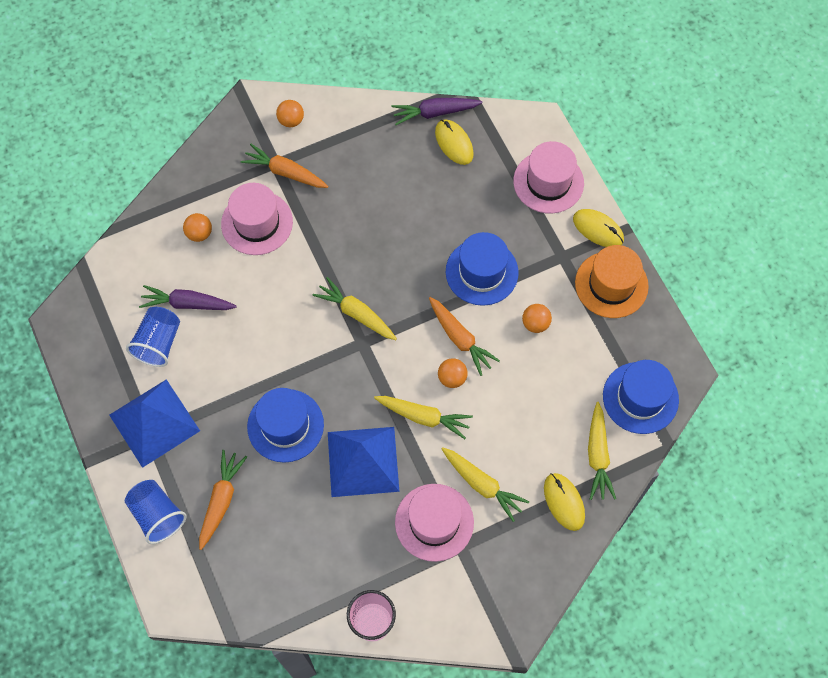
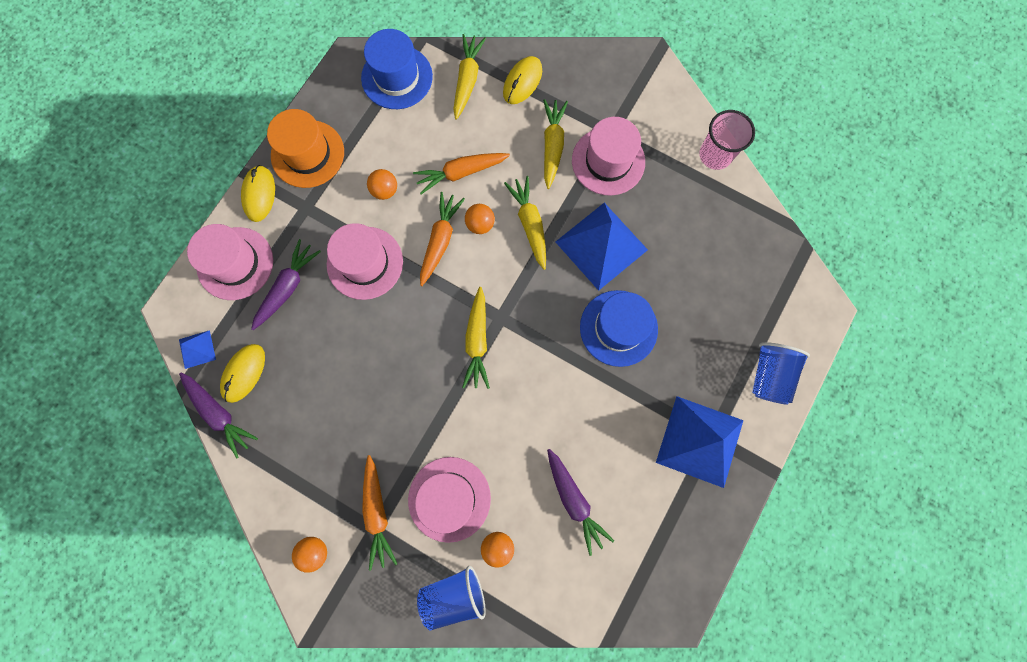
camera: 125 degrees left, 10 degrees up
(159, 343) = (629, 496): blue cup -> blue cup (454, 594)
(221, 500) = (717, 333): orange carrot -> orange carrot (461, 173)
(482, 272) = (365, 263): blue hat -> pink hat
(496, 123) = (197, 349): none -> blue pyramid
(501, 207) = (287, 287): none -> purple carrot
(597, 455) = (467, 80): yellow carrot -> yellow carrot turned 45 degrees counterclockwise

